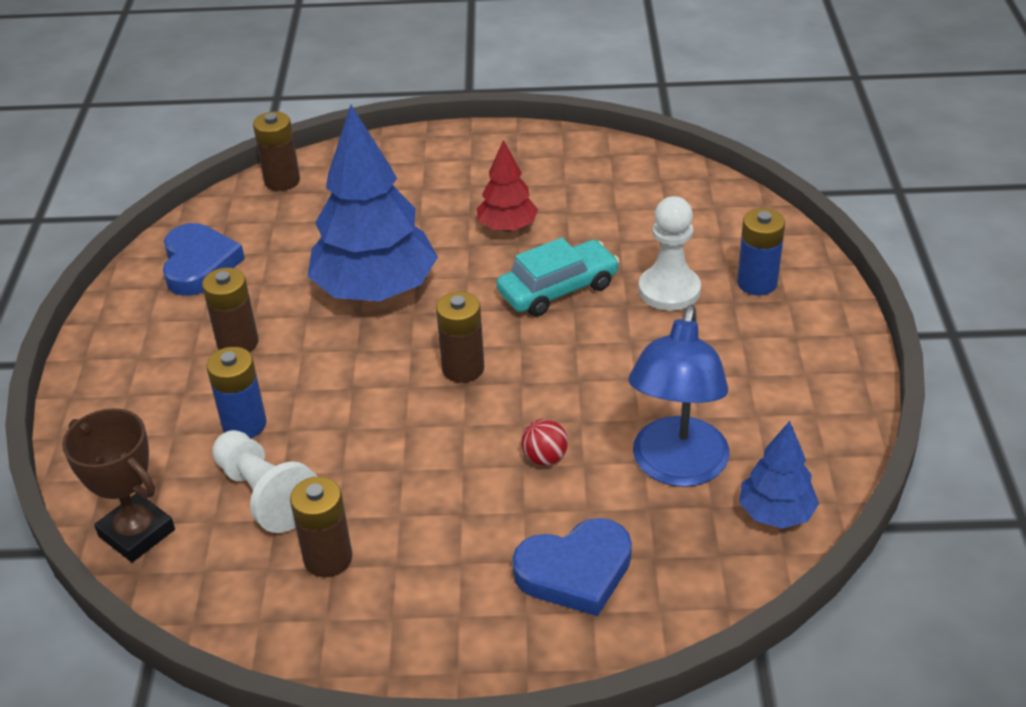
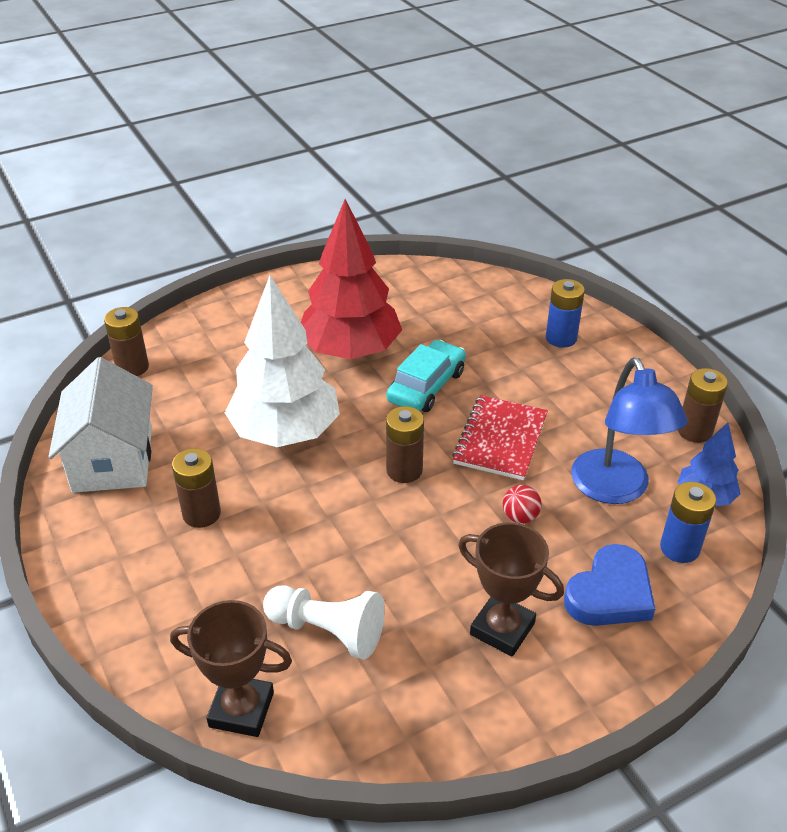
camera: 30 degrees left, 0 degrees up
(199, 264) = (113, 459): blue heart -> white house
(244, 424) = (262, 580): blue battery -> blue battery (679, 548)
(328, 558) = (421, 662): brown battery -> brown battery (694, 431)
(375, 290) = (285, 432): blue tree -> white tree
(432, 560) = (502, 629): none -> brown trophy
(507, 227) = (350, 351): red tree -> red tree, size x1.98
(591, 371) = (500, 439): none -> red notebook
(669, 290) = (506, 362): white pawn -> none

